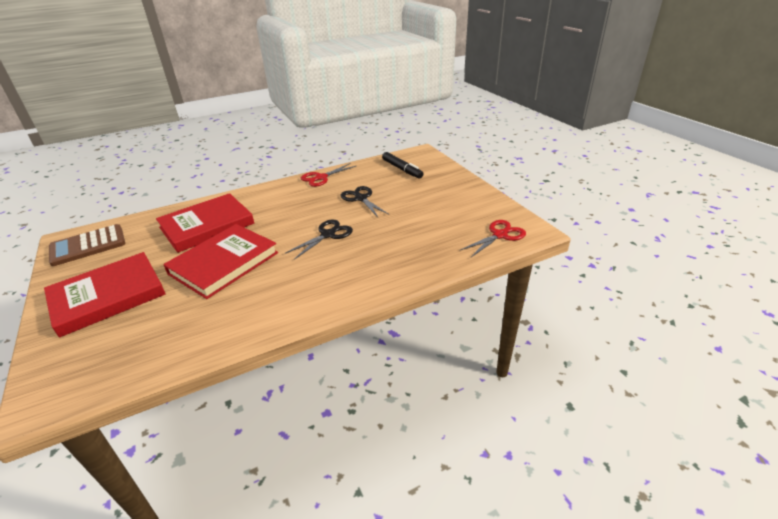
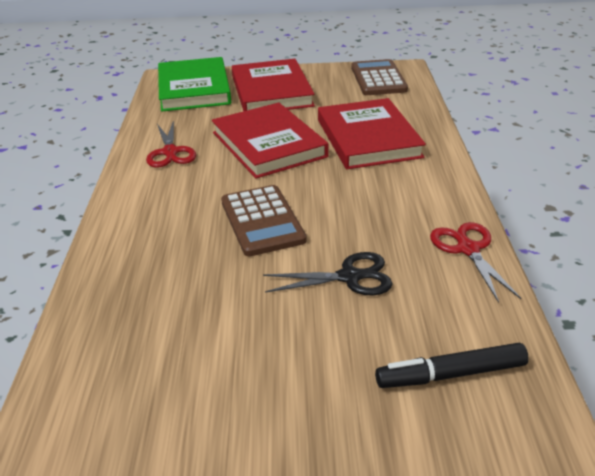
camera: 115 degrees right, 0 degrees up
(90, 357) = (194, 89): none -> green book
(327, 235) = (262, 221): black scissors -> brown calculator
(500, 235) = (73, 411): red scissors -> red scissors (170, 152)

